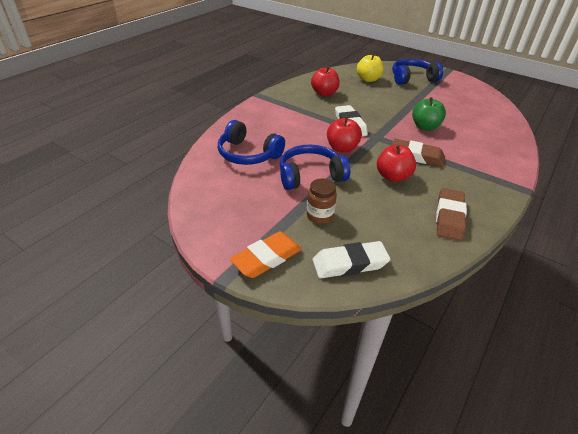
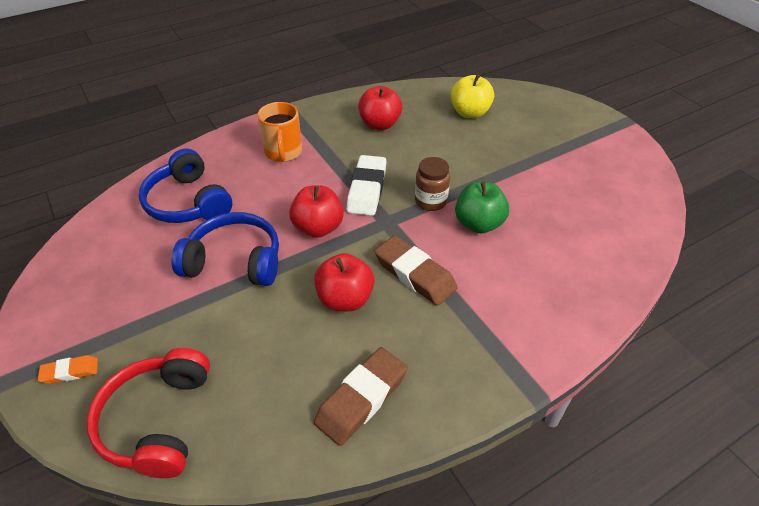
camera: 25 degrees right, 5 degrees up
(267, 258) = (70, 372): orange eraser -> orange eraser, size x0.53
(281, 117) = (283, 152): none -> orange mug
(320, 215) = (189, 330): brown jar -> brown jar (430, 201)
(350, 263) = (157, 421): white eraser -> red headphones
(412, 78) = (544, 126): blue headphones -> none

